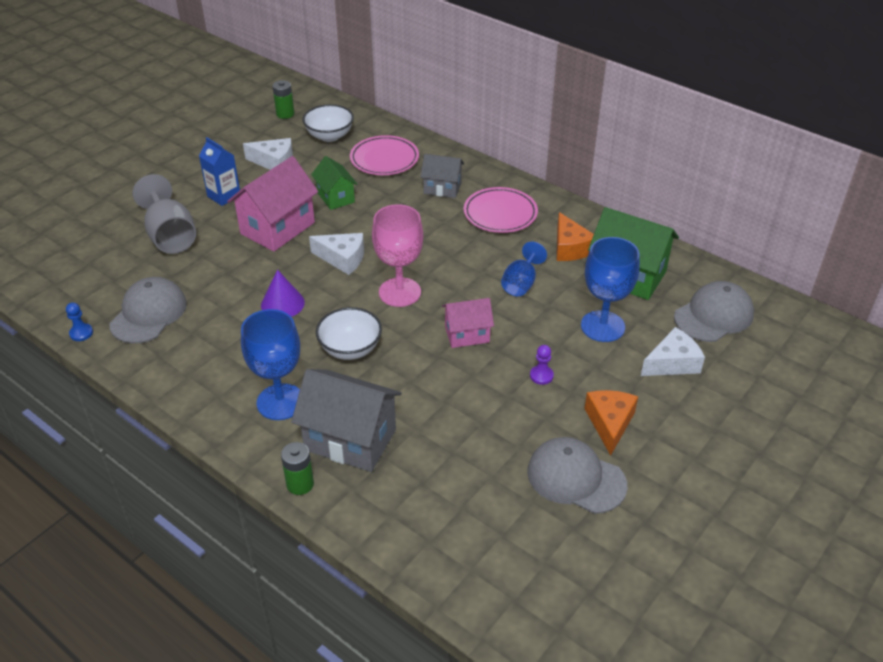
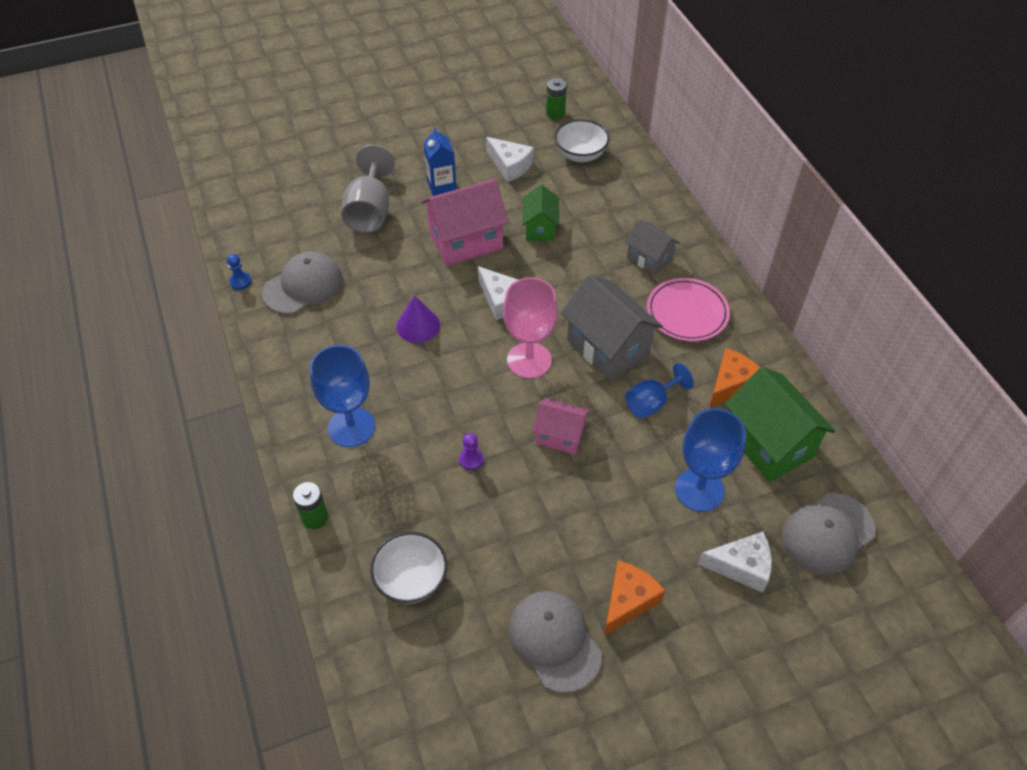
camera: 30 degrees right, 10 degrees up
(350, 349) = (445, 401): white bowl -> white bowl (411, 580)
(350, 440) = (383, 495): grey house -> grey house (607, 347)
(384, 159) = (615, 202): pink plate -> none
(541, 376) = (599, 515): purple pawn -> purple pawn (471, 459)
(570, 248) = (731, 383): orange cheese -> orange cheese turned 150 degrees counterclockwise
(713, 315) = (827, 533): grey cap -> grey cap turned 150 degrees clockwise

